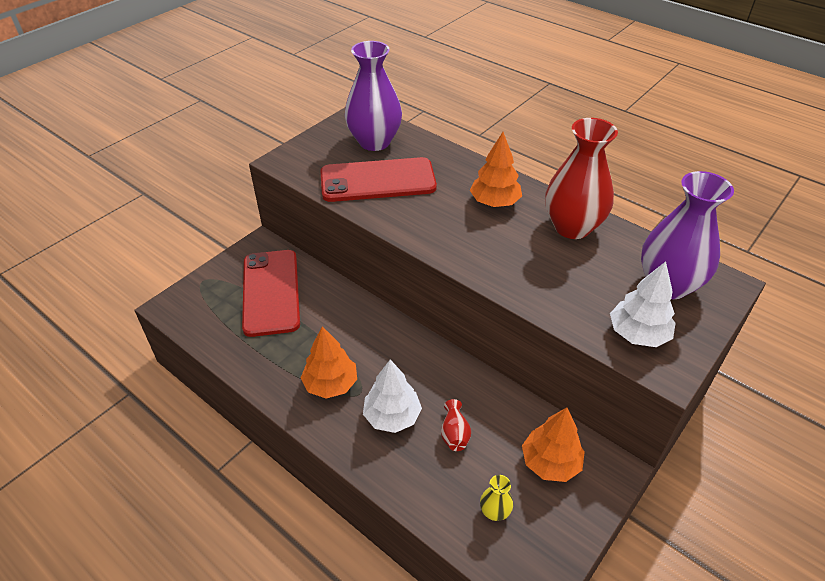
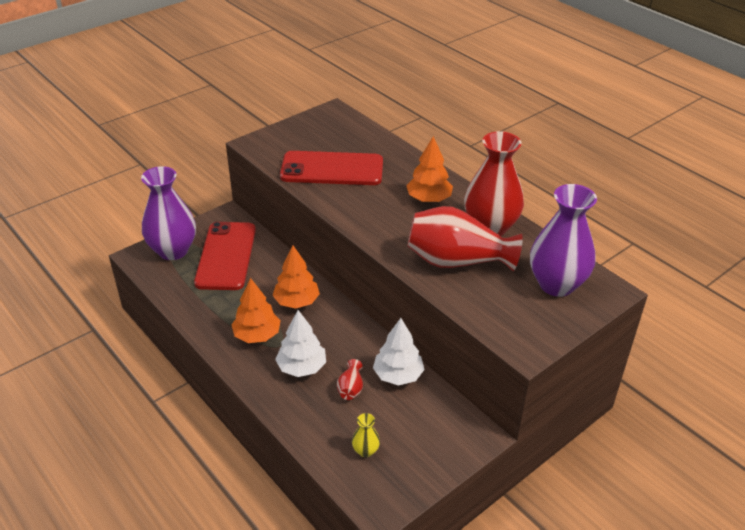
camera: 10 degrees right, 5 degrees down
(374, 142) = (340, 136): purple vase -> purple vase (173, 251)
(550, 462) = (426, 422): orange tree -> orange tree (296, 301)
(551, 272) = (457, 261): none -> red vase
(638, 334) = (513, 318): white tree -> white tree (398, 375)

